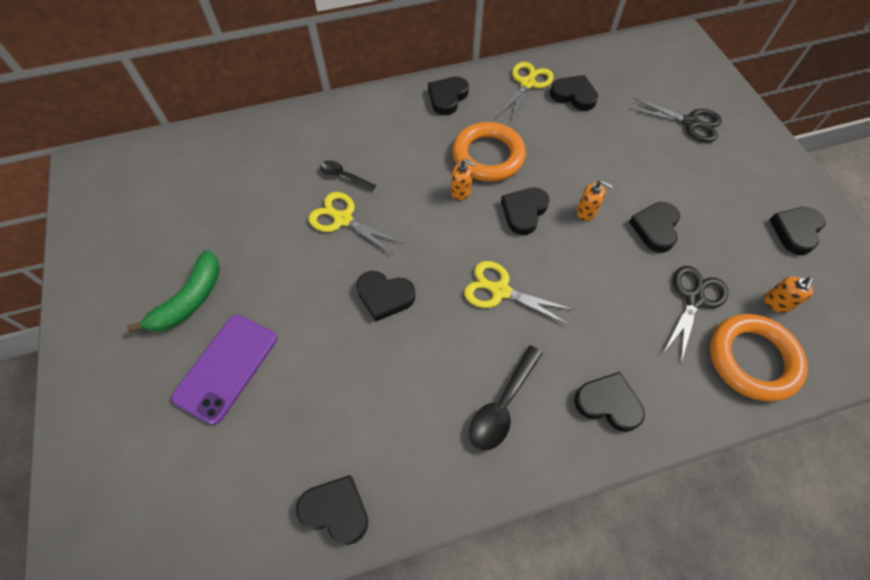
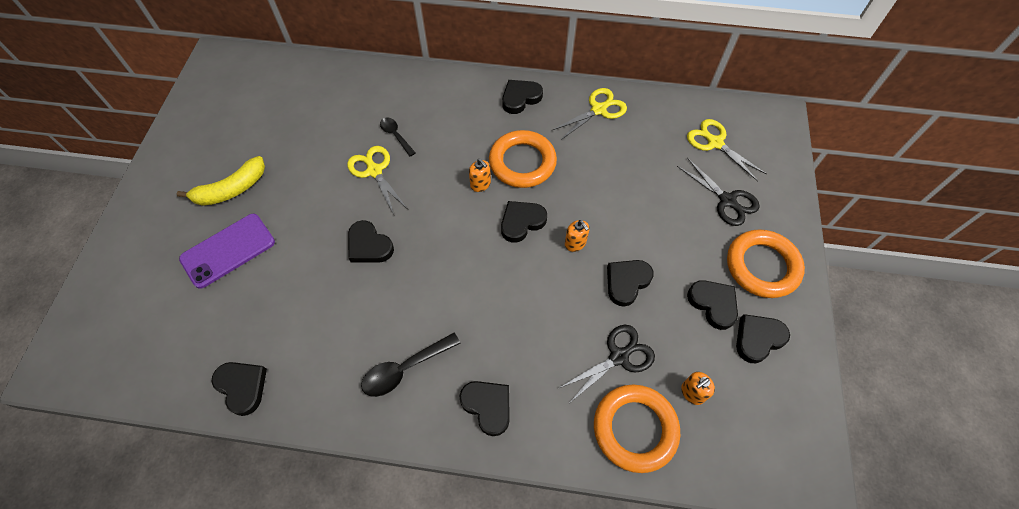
camera: 25 degrees right, 0 degrees up
(190, 300) = (231, 189): green banana -> yellow banana
(499, 290) = (460, 279): yellow scissors -> yellow scissors (714, 143)
(574, 95) = (634, 135): black heart -> black heart (713, 304)
(756, 167) = (762, 266): none -> orange ring

